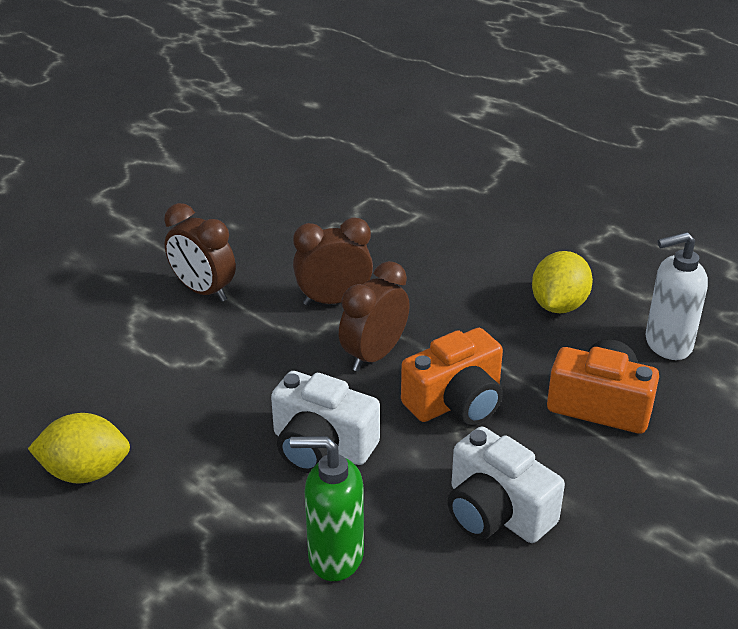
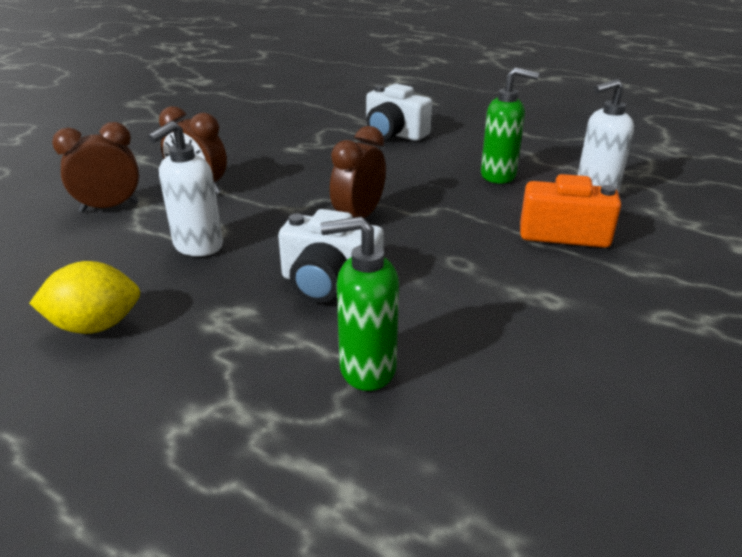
camera: 10 degrees left, 5 degrees down
(193, 379) = (197, 246): none -> white soap dispenser
(333, 300) = (314, 186): brown clock -> brown clock (109, 207)
(456, 402) = (441, 241): orange camera -> none
(496, 512) = (509, 315): white camera -> white camera (394, 134)
(558, 305) = (499, 176): yellow lemon -> green soap dispenser

